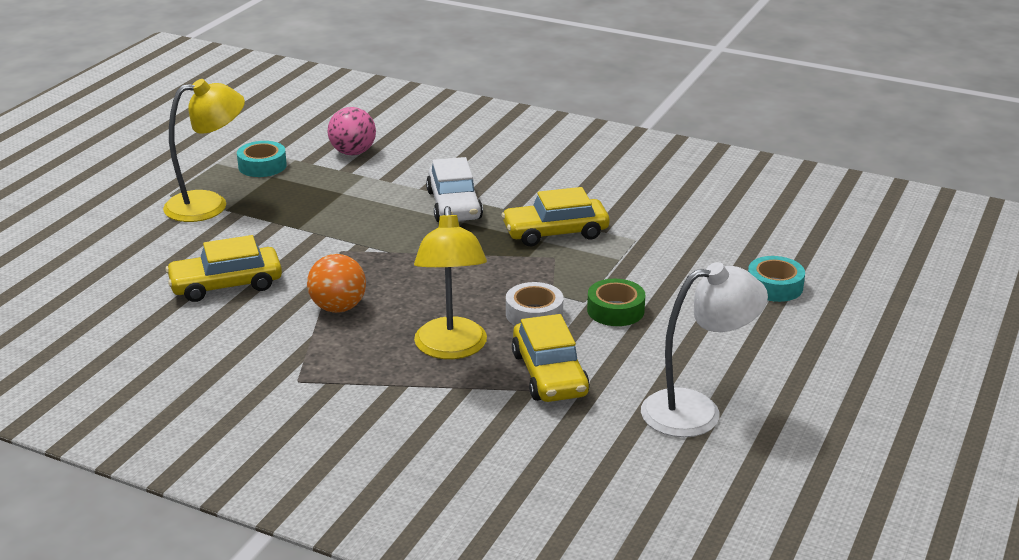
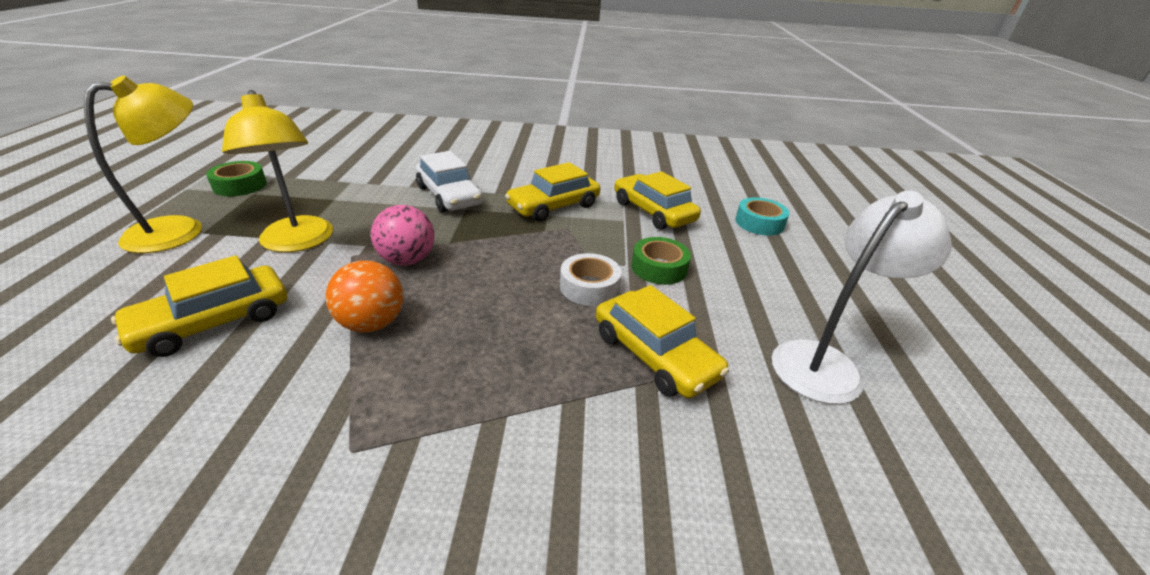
camera: 25 degrees left, 5 degrees up
(262, 166) = (240, 185): turquoise tape -> green tape
(353, 152) = (332, 165): pink ball -> pink ball (407, 260)
(451, 349) = (530, 348): yellow lamp -> yellow lamp (298, 242)
(661, 255) = (653, 212): none -> yellow car

